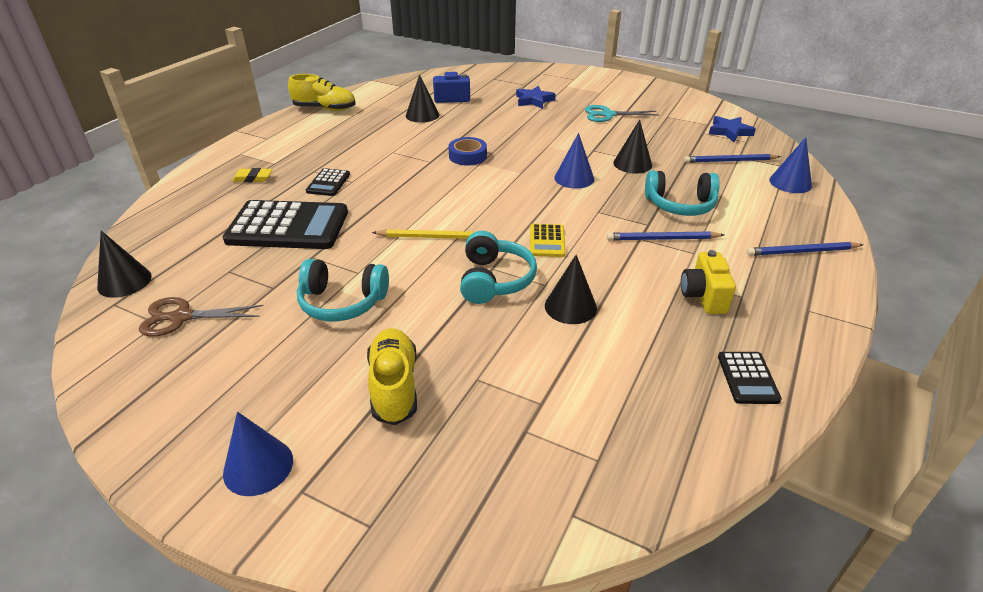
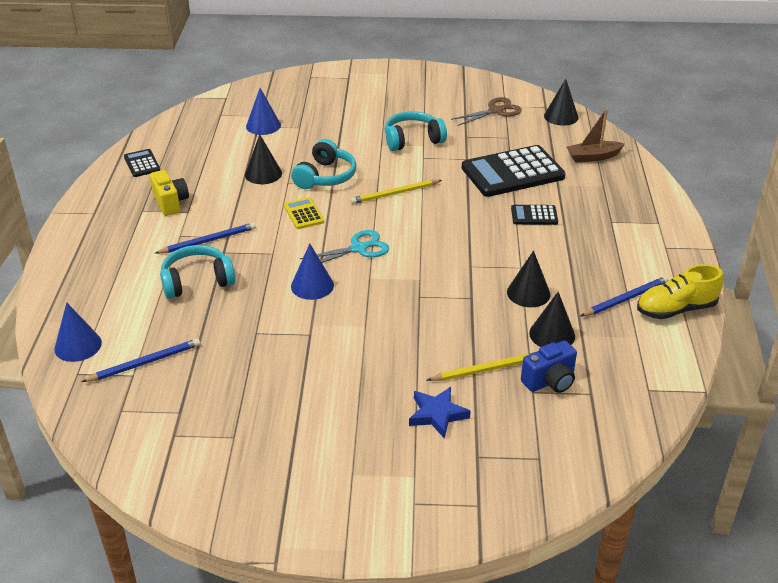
camera: 155 degrees right, 0 degrees up
(185, 220) = (593, 157): none -> brown boat
(253, 178) = (603, 202): yellow eraser -> none
(258, 466) = (375, 78): blue cone -> blue cone (263, 125)
(328, 183) = (534, 215): black calculator -> black calculator turned 75 degrees counterclockwise
(394, 386) = (341, 114): yellow shoe -> none
(467, 156) = (439, 284): blue tape -> none
(484, 110) = (487, 369): none -> yellow pencil
(494, 280) = (325, 176): turquoise headphones -> turquoise headphones turned 135 degrees counterclockwise
(607, 115) = (319, 412): turquoise scissors -> turquoise scissors (359, 248)
(632, 164) = (257, 324): black cone -> black cone (528, 293)
(729, 132) = (143, 425): blue star -> none
(802, 252) = (86, 260): blue pencil -> blue pencil (626, 299)

